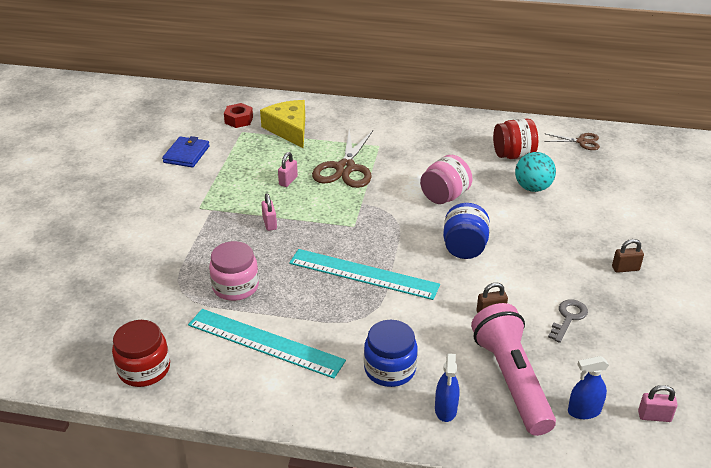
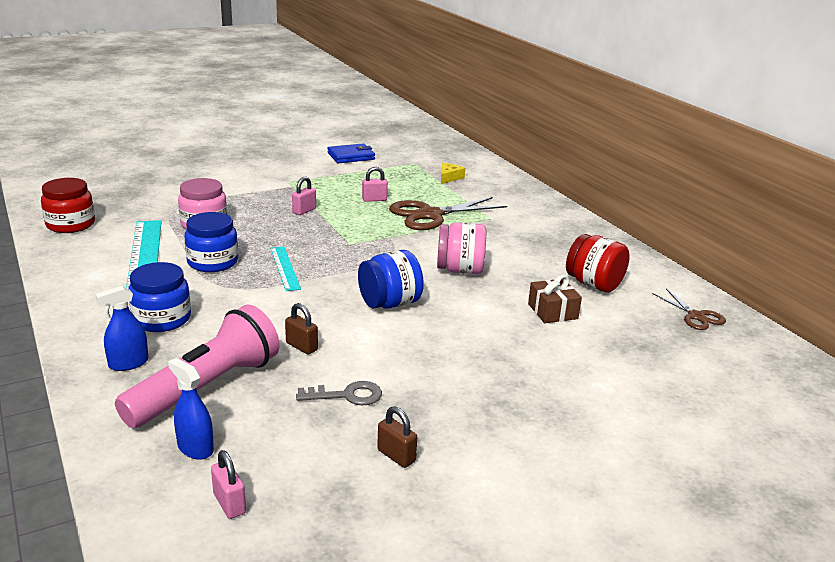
camera: 50 degrees right, 10 degrees down
(239, 120) = (429, 157): red nut -> none
(289, 129) = (449, 178): yellow cheese -> yellow cheese, size x0.50
(315, 308) = (213, 262): none -> blue jar
(363, 274) = (285, 268): turquoise ruler -> turquoise ruler, size x0.56
(532, 188) = (552, 311): turquoise ball -> brown gift
(625, 268) = (488, 411): brown padlock -> brown padlock (396, 456)

